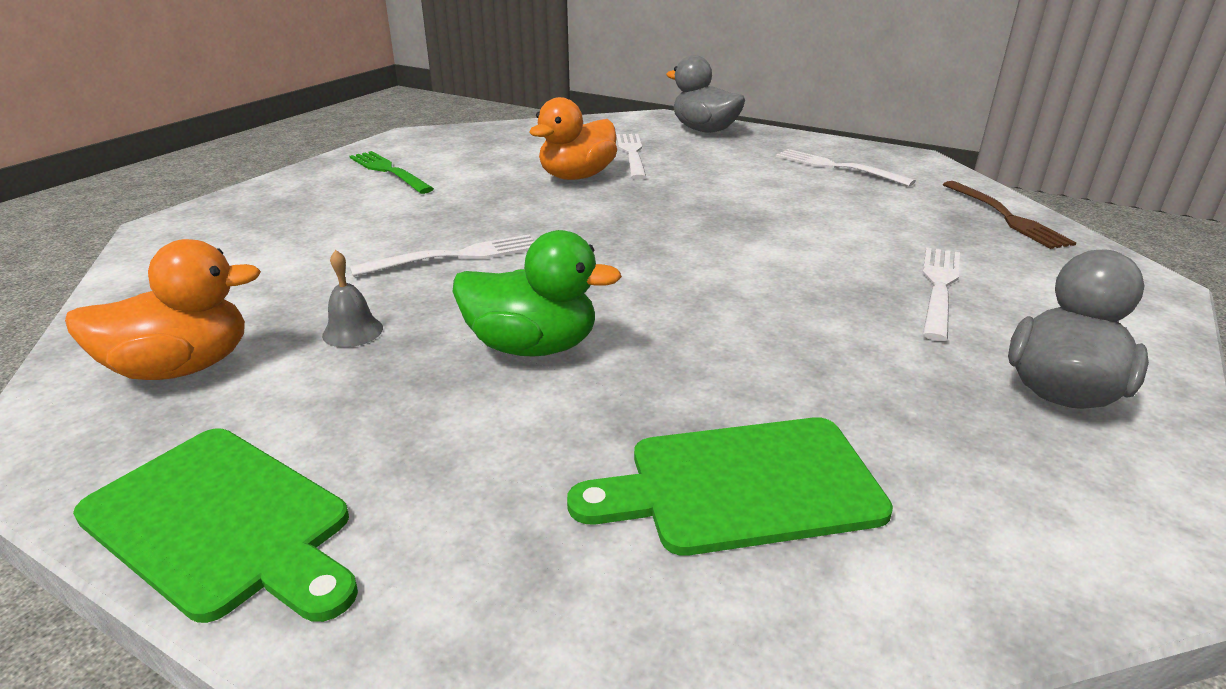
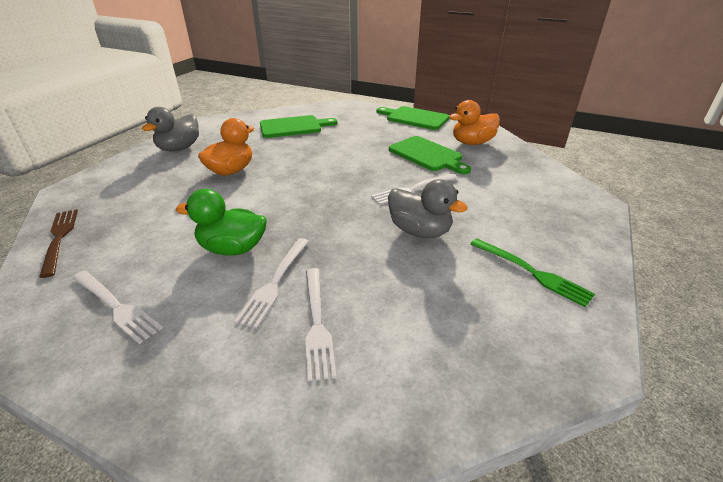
camera: 175 degrees right, 5 degrees up
(352, 331) = (427, 155): grey bell -> green cutting board
(532, 346) = (357, 153): green duck -> green duck (233, 248)
(577, 177) = (365, 273): orange duck -> orange duck (231, 171)
(704, 130) = (212, 411): grey duck -> grey duck (419, 231)
(938, 287) = (174, 183): white fork -> white fork (275, 283)

